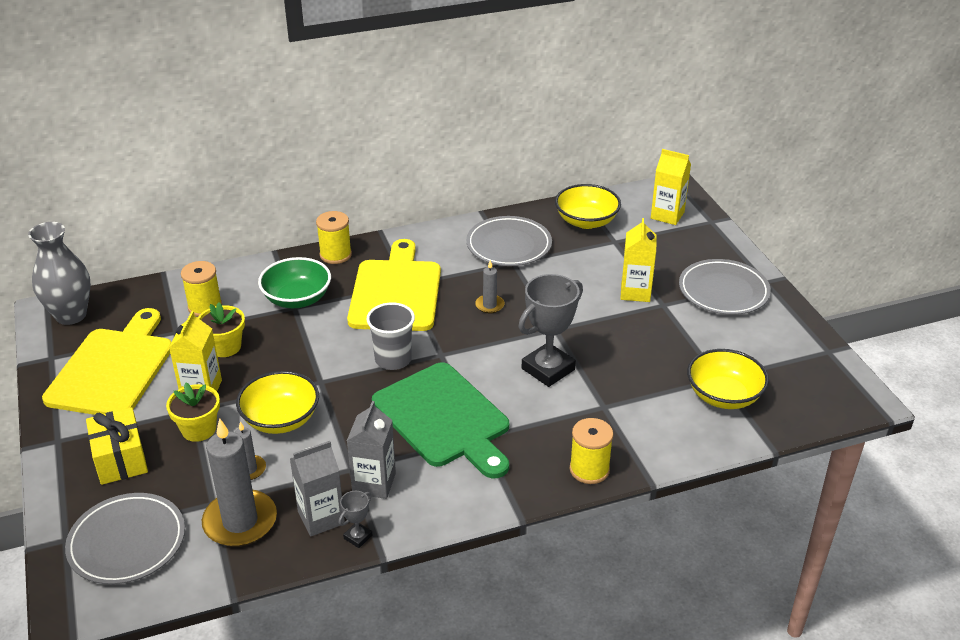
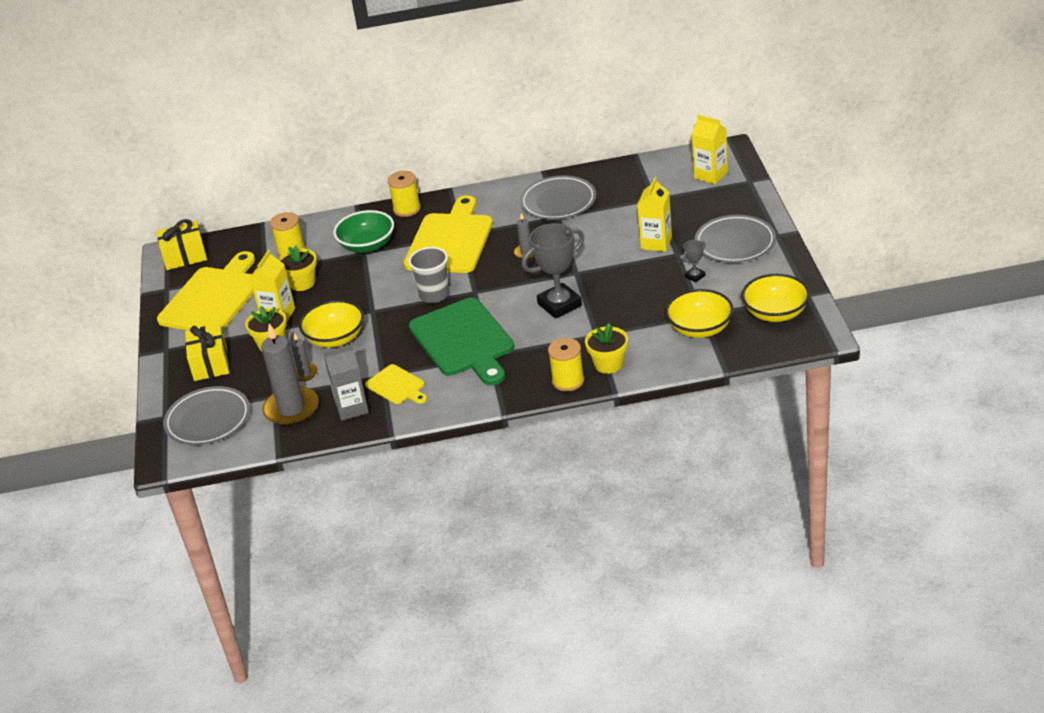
camera: 15 degrees right, 0 degrees up
(71, 315) = (185, 256): grey vase -> yellow gift
(358, 537) = (376, 422): grey trophy -> grey trophy (695, 276)
(374, 483) = (397, 386): grey carton -> yellow cutting board
(586, 221) = (634, 180): yellow bowl -> yellow bowl (775, 313)
(631, 445) = (608, 364): none -> yellow flower pot

